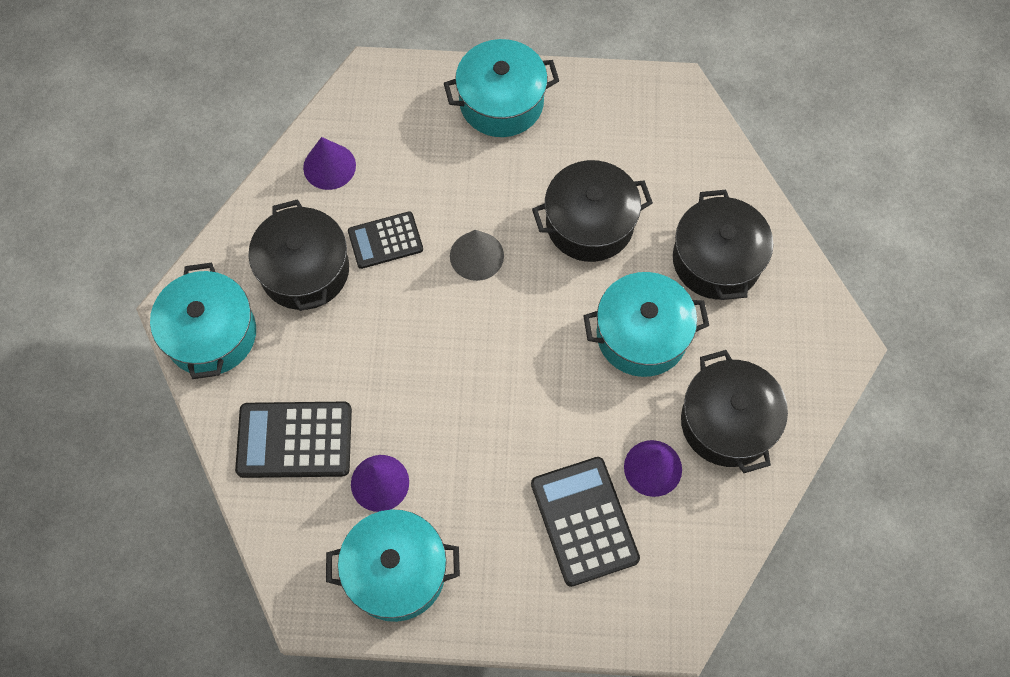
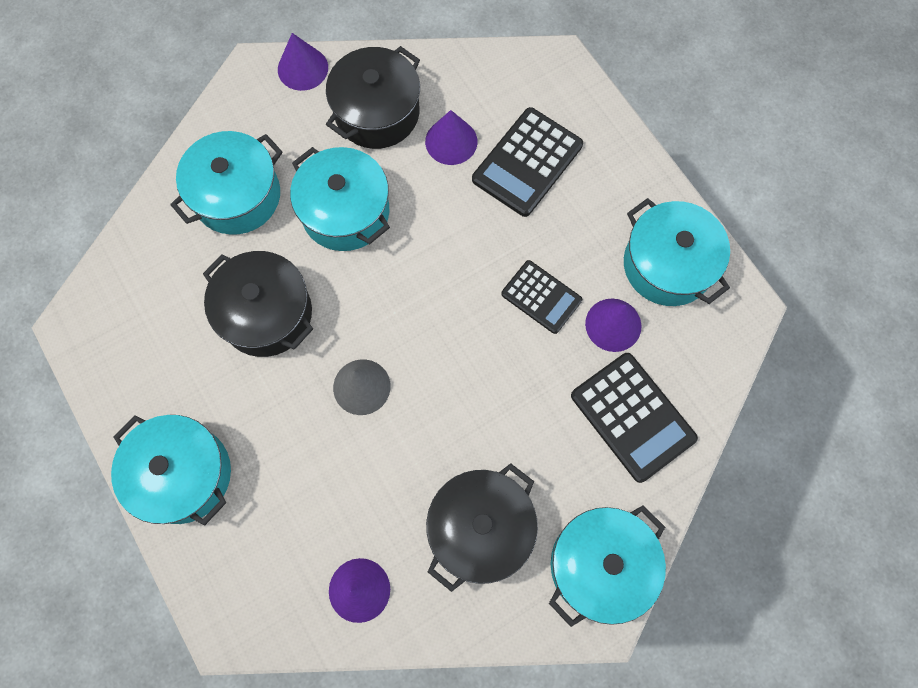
camera: 125 degrees left, 5 degrees up
(385, 241) = (401, 477): black calculator -> black calculator (541, 297)
(716, 260) = (237, 196): black pot -> turquoise pot
(819, 387) = (303, 68): none -> purple cone

